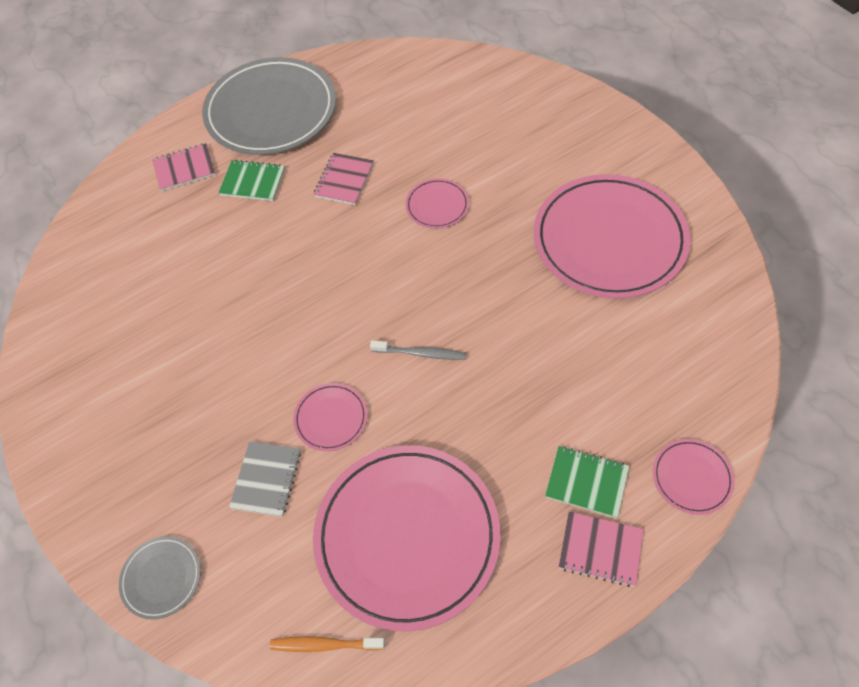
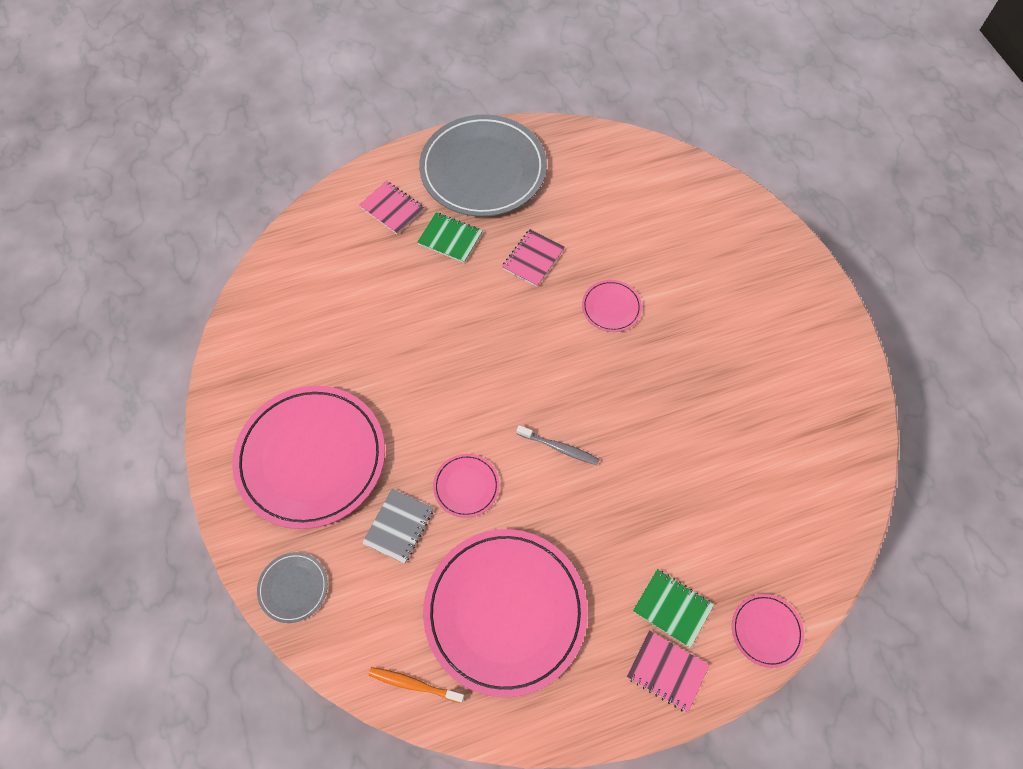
camera: 10 degrees right, 5 degrees up
(184, 169) = (392, 209): pink notebook -> pink notebook turned 45 degrees clockwise
(609, 240) = (760, 384): pink plate -> pink plate (311, 458)

